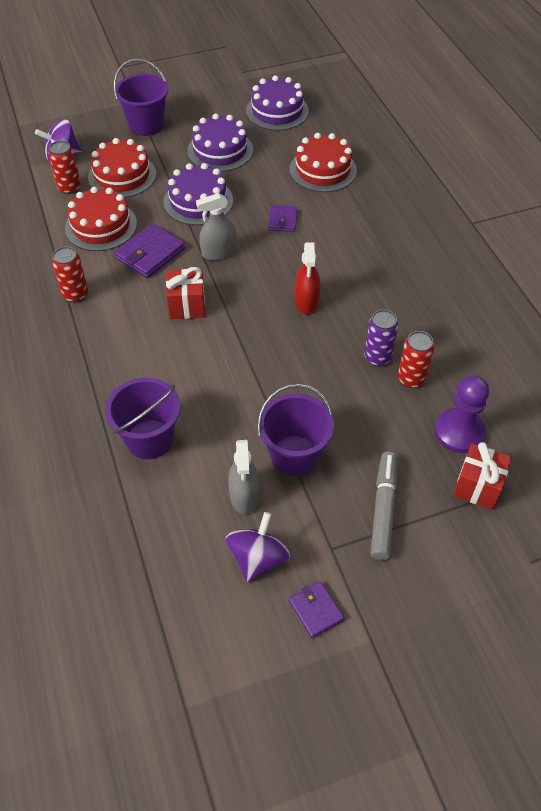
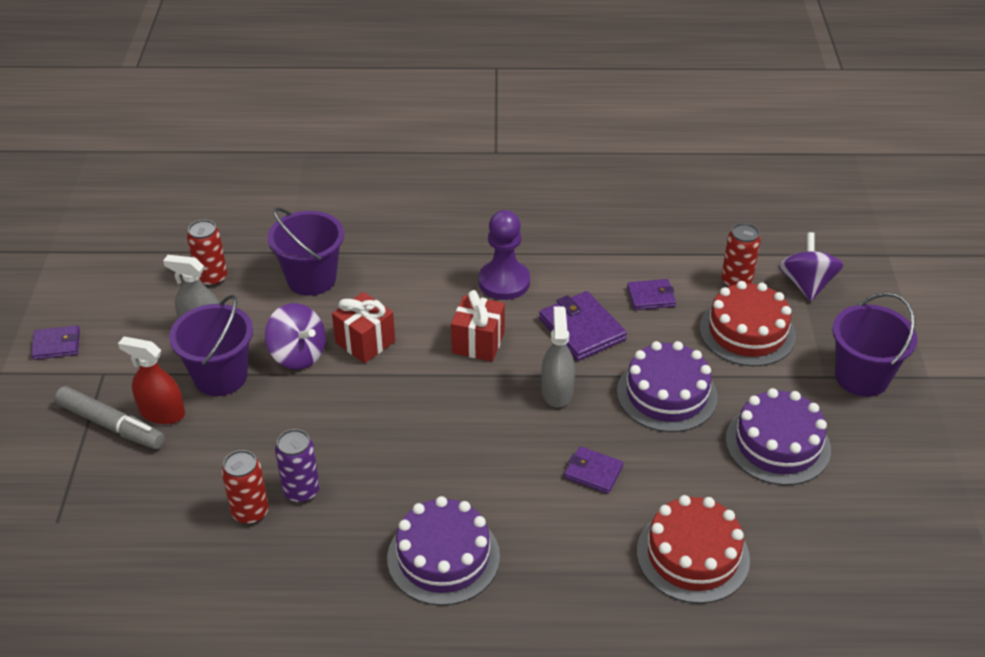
camera: 110 degrees right, 10 degrees down
(75, 294) = (540, 259): red can -> red can (212, 278)
(101, 226) = (651, 297): red cake -> purple wallet
(257, 558) = (133, 321): purple spinning top -> purple spinning top (298, 354)
(277, 111) = (870, 543): purple cake -> purple cake (443, 557)
(306, 301) = (429, 451): red spray bottle -> red spray bottle (162, 412)
(459, 432) = (149, 528): purple pawn -> purple pawn (504, 282)
(478, 486) = (75, 515): red gift -> red gift (365, 342)

